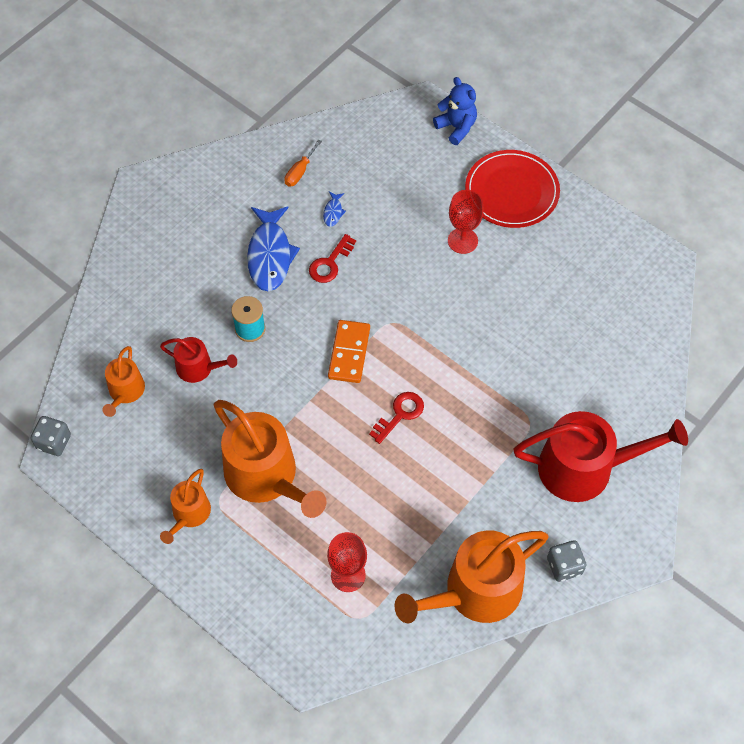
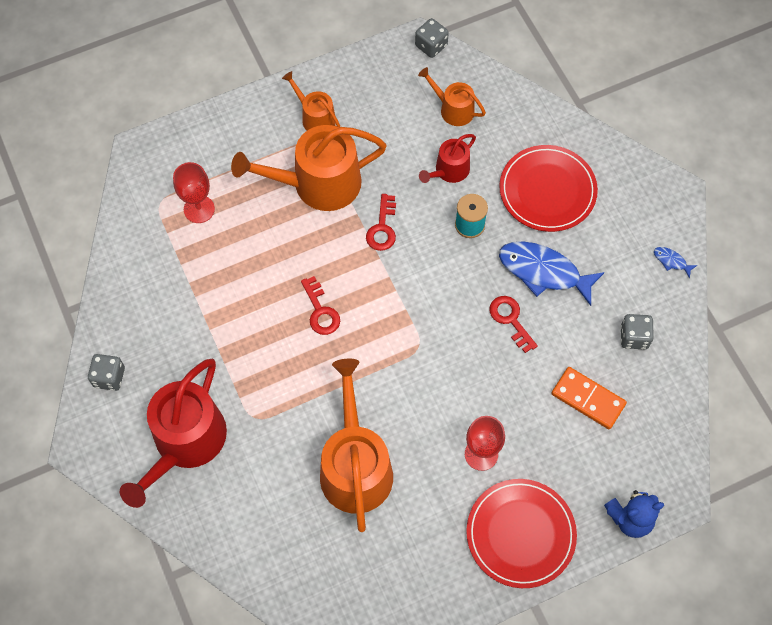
camera: 115 degrees right, 5 degrees up
(184, 281) = (547, 190): none -> red plate
(287, 399) = (382, 227): none -> red key
(300, 172) = (634, 337): orange screwdriver -> grey dice
(333, 212) = (570, 347): blue fish -> blue fish (671, 261)
(349, 353) = (404, 295): orange domino -> orange domino (588, 399)
(475, 592) = (130, 297): orange watering can -> orange watering can (355, 466)

